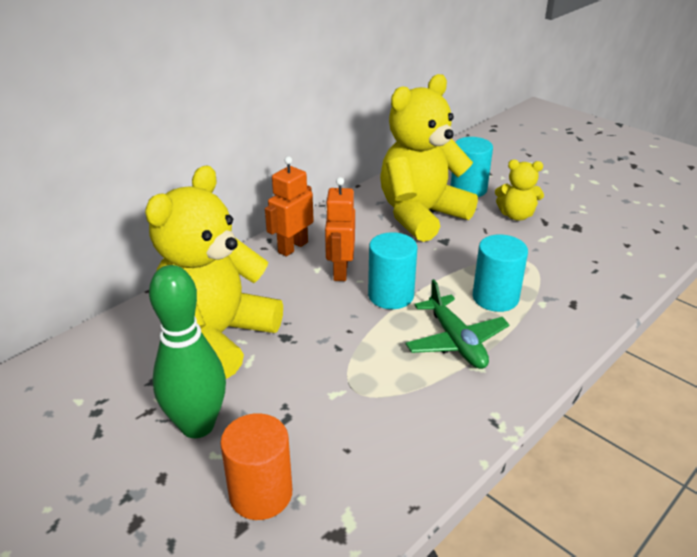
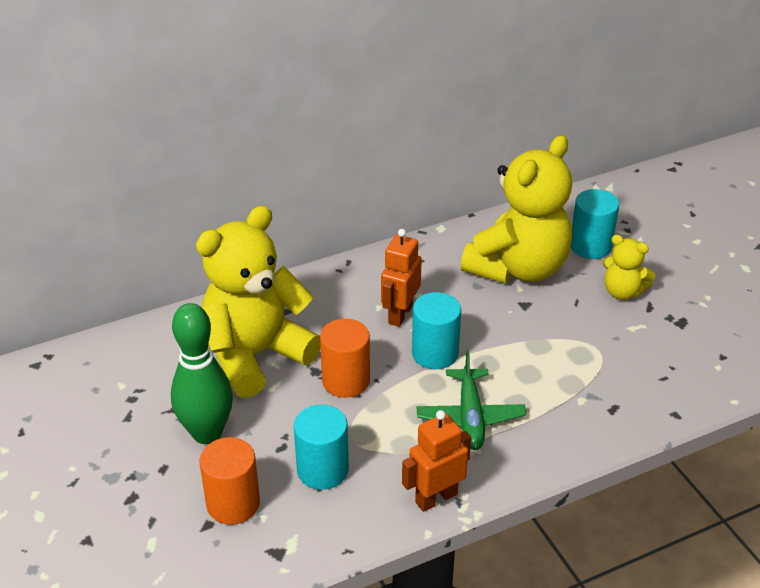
camera: 20 degrees right, 5 degrees up
(292, 247) = (367, 276): orange robot -> orange robot (436, 498)
(320, 338) = (346, 381): none -> orange cylinder
(421, 215) = (518, 268): yellow teddy bear -> yellow teddy bear turned 150 degrees clockwise
(495, 298) = (537, 382): turquoise cylinder -> turquoise cylinder (322, 470)

